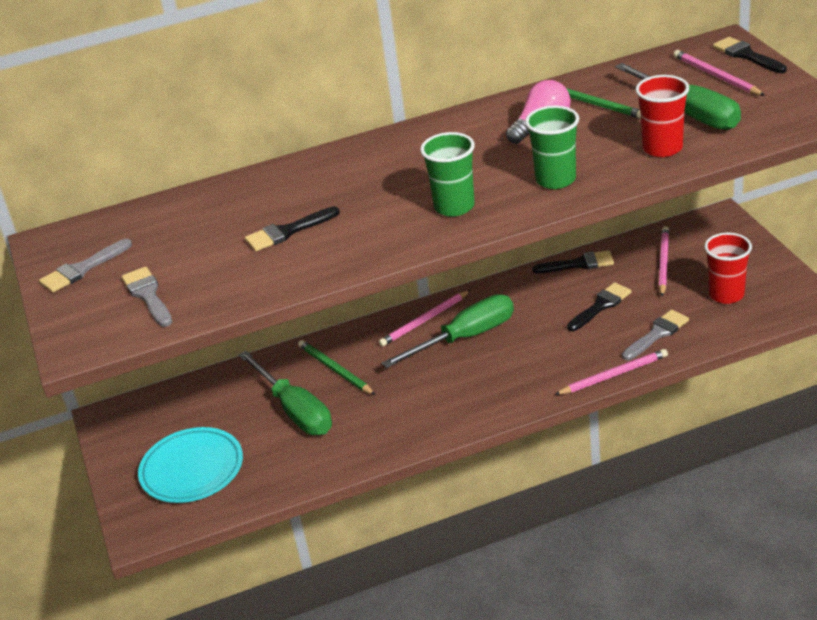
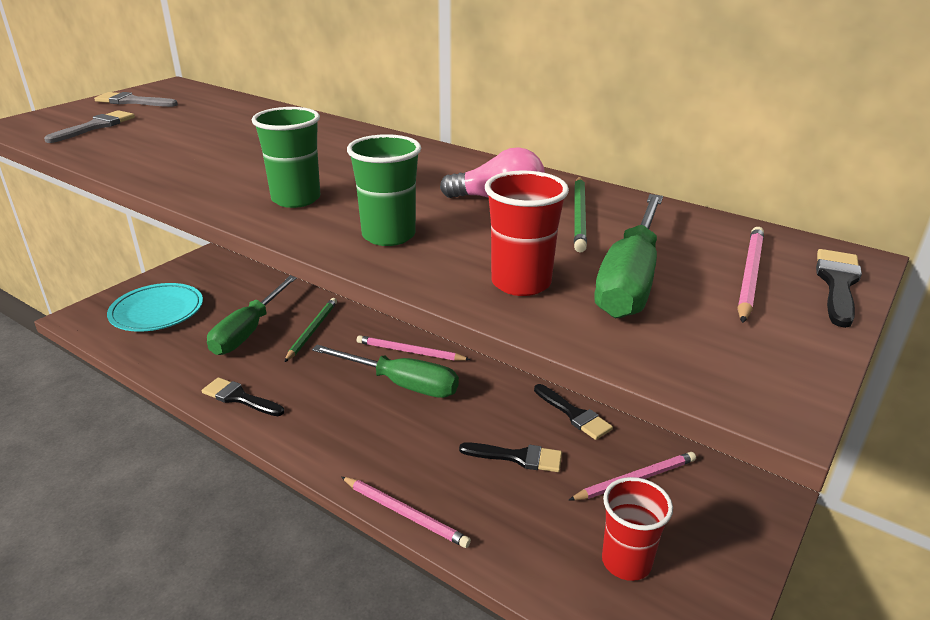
camera: 50 degrees right, 5 degrees down
(287, 232) = (214, 146): black brush -> black brush (239, 398)
(657, 334) = (502, 523): grey brush -> none

